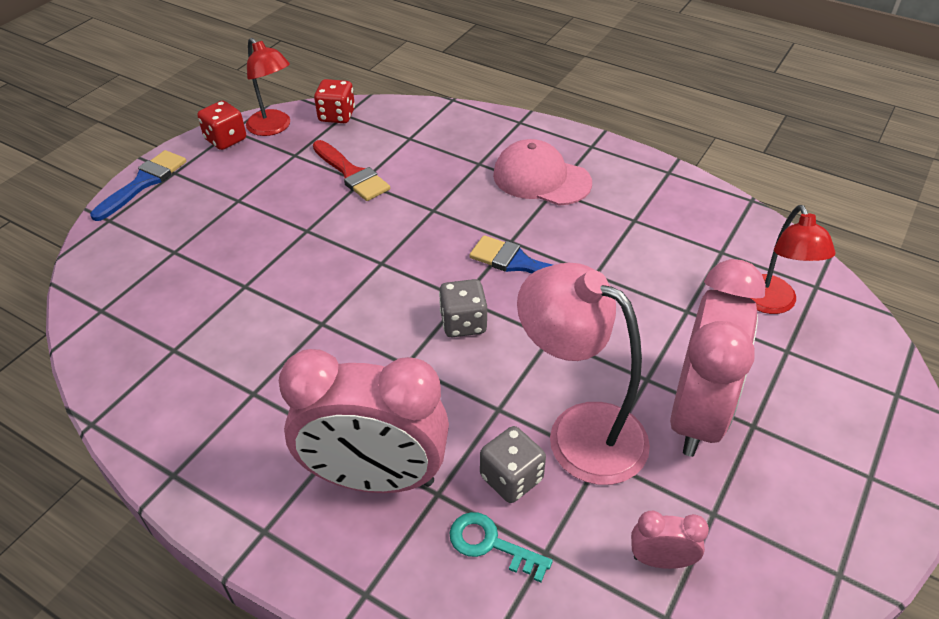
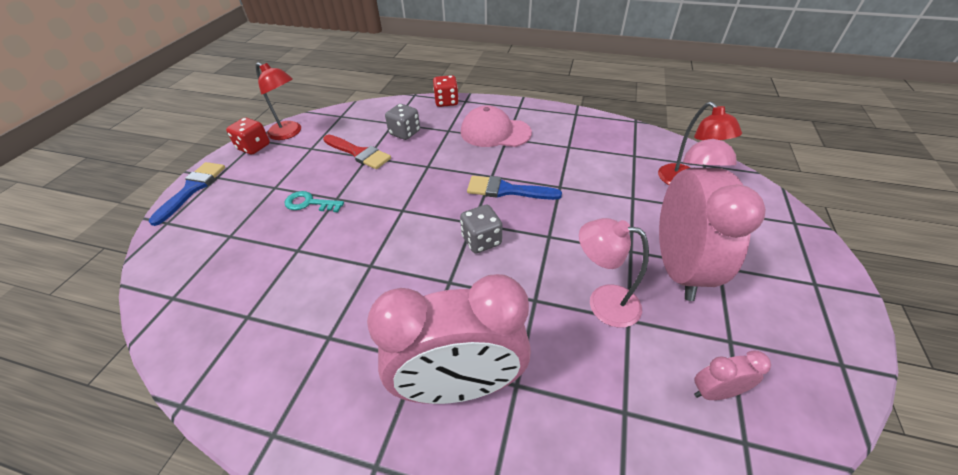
camera: 15 degrees left, 0 degrees up
(337, 116) = (335, 118): red dice -> red dice (446, 102)
(491, 544) = (579, 418): turquoise key -> turquoise key (309, 203)
(511, 478) = (569, 354): grey dice -> grey dice (405, 133)
(579, 431) = (603, 302): pink lamp -> pink lamp, size x0.65

